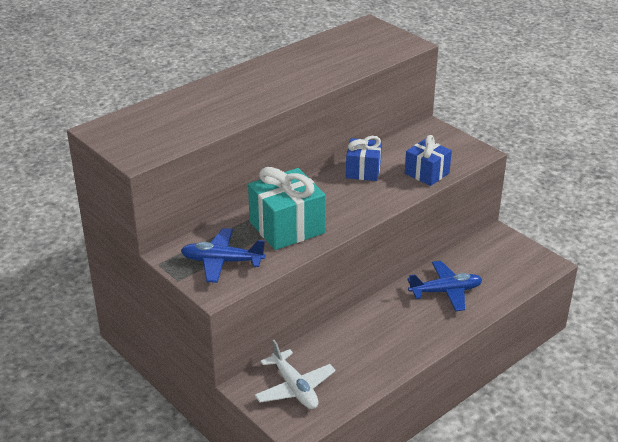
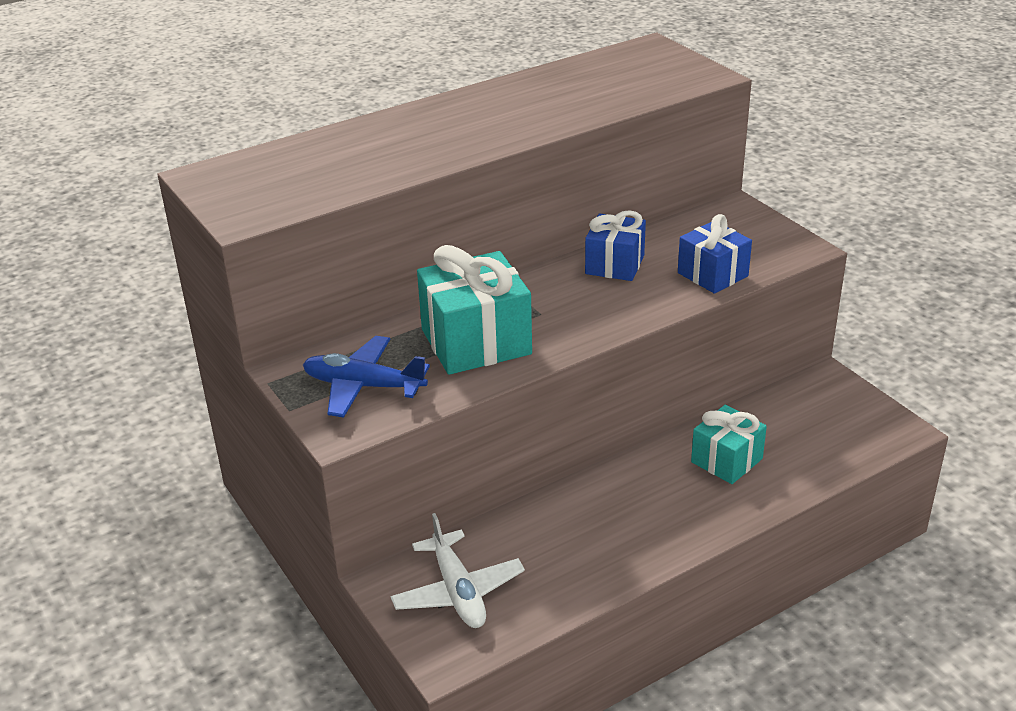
camera: 10 degrees right, 0 degrees up
(445, 291) = (726, 460): blue plane -> turquoise gift

